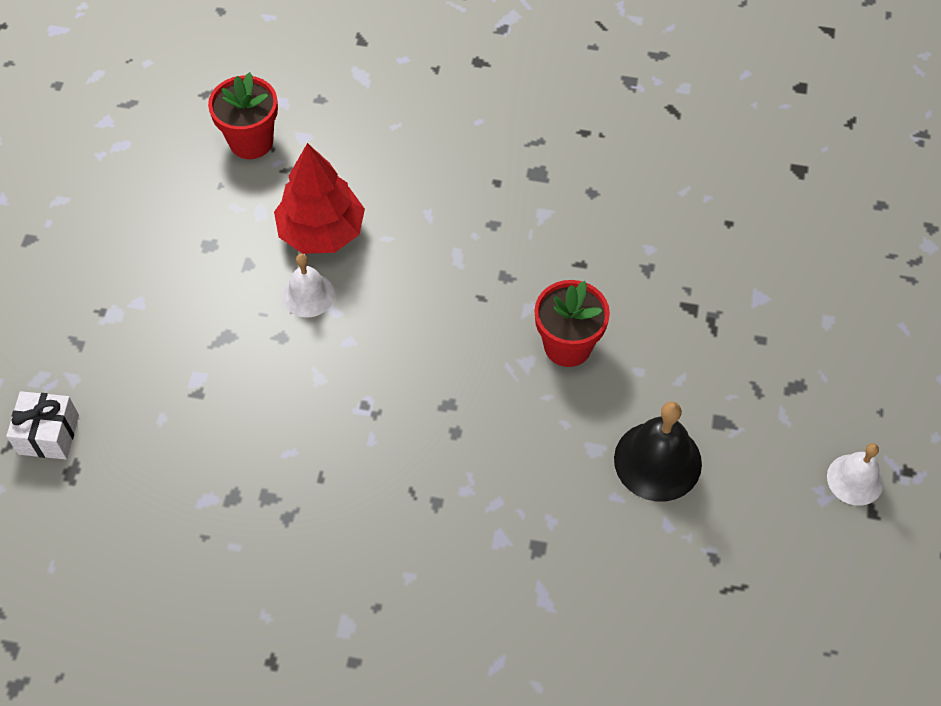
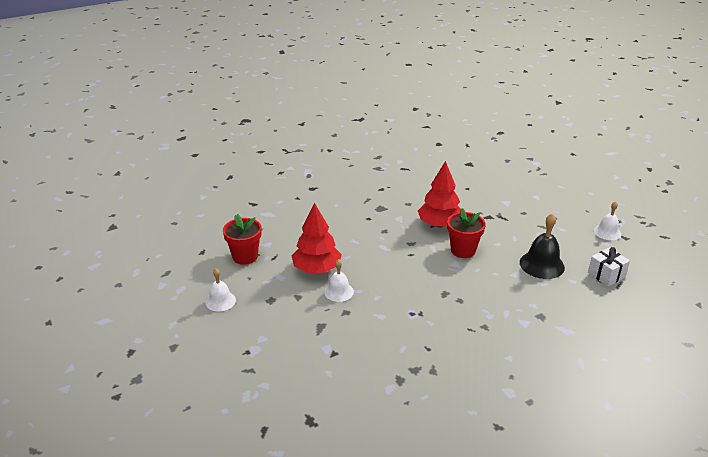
camera: 40 degrees left, 25 degrees down
(48, 434) = (279, 414): white gift -> white gift (606, 275)
(147, 202) = (220, 301): none -> white bell
(592, 269) = (440, 224): none -> red tree

